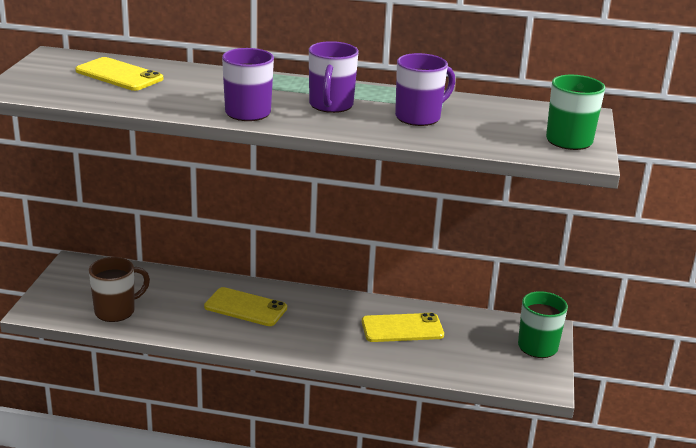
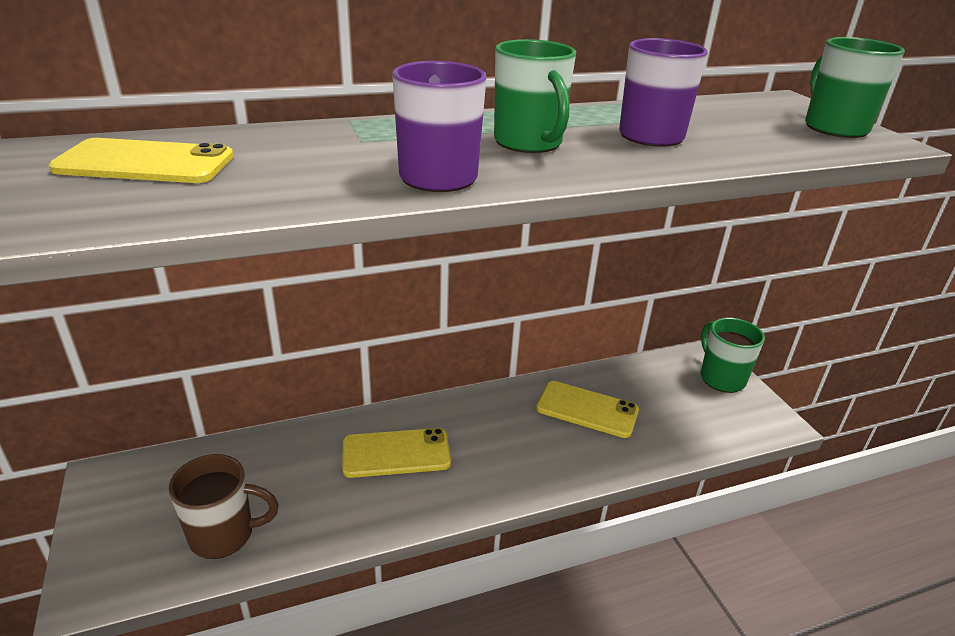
camera: 30 degrees left, 5 degrees up
(116, 311) = (224, 535): brown mug -> brown mug turned 60 degrees clockwise
(331, 105) = (529, 143): purple mug -> green mug
(402, 328) = (587, 409): yellow phone -> yellow phone turned 60 degrees clockwise

